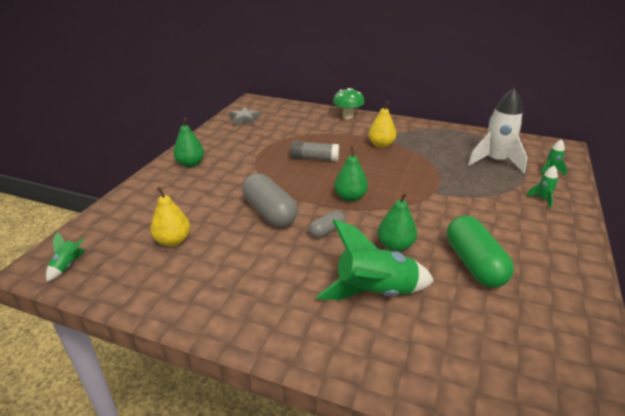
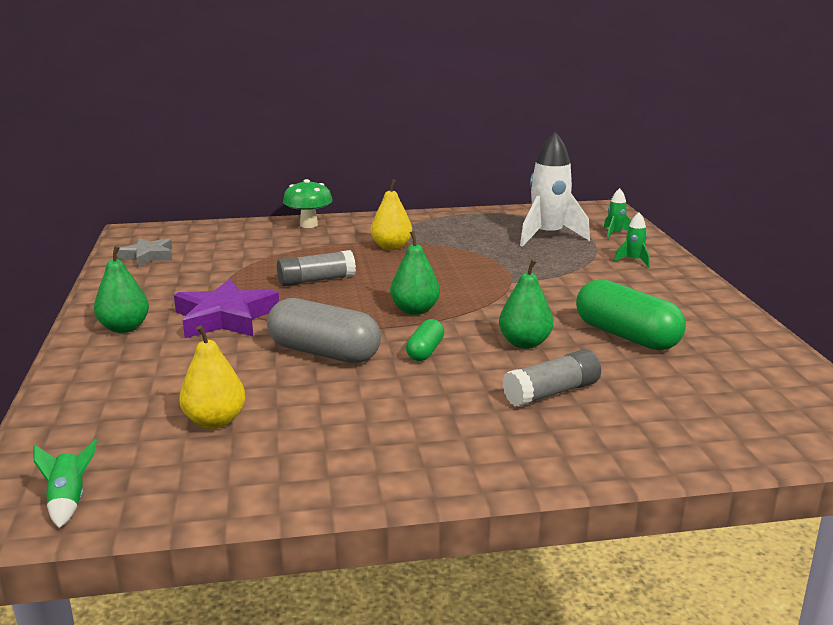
camera: 30 degrees left, 10 degrees down
(243, 171) = (225, 317): none -> purple star
(327, 231) = (425, 351): grey capsule -> green capsule
(375, 293) = (551, 393): green rocket -> grey glue stick

